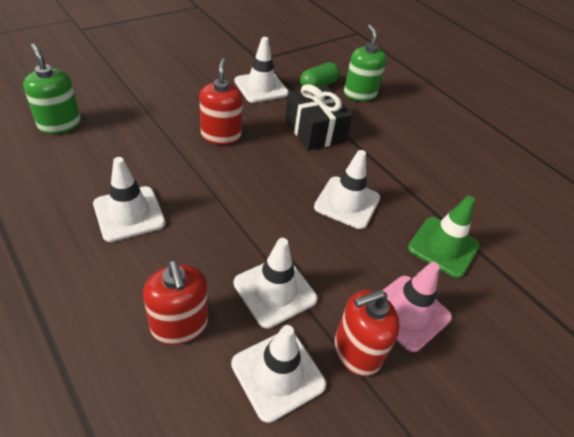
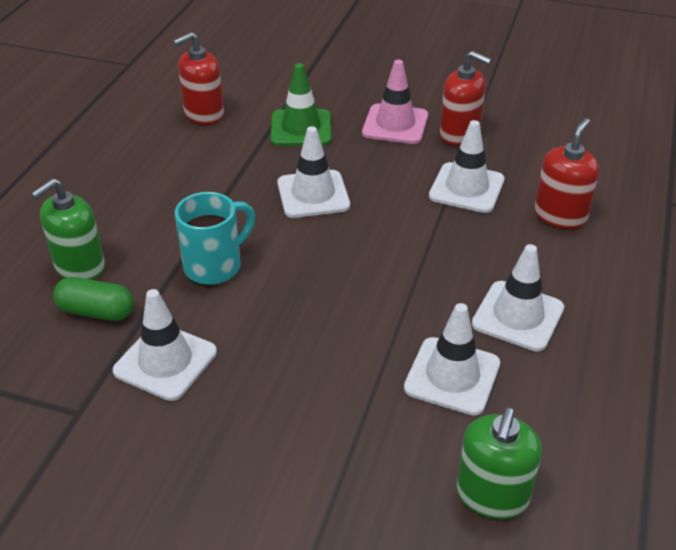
camera: 120 degrees left, 5 degrees down
(221, 135) = (320, 332): red soap dispenser -> red soap dispenser (204, 114)
(278, 374) = (524, 157): white traffic cone -> white traffic cone (452, 376)
(314, 130) = (215, 266): black gift -> turquoise mug

